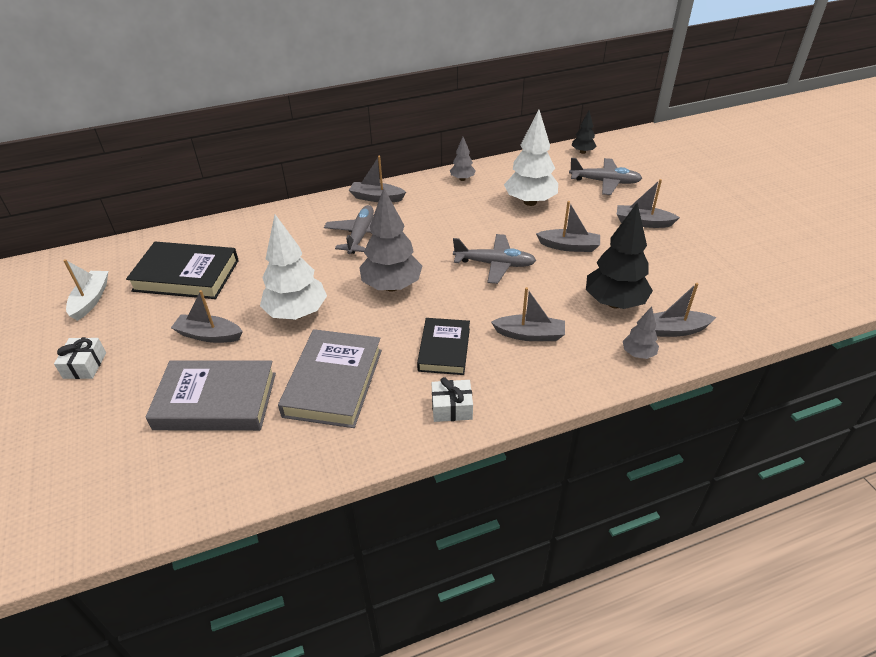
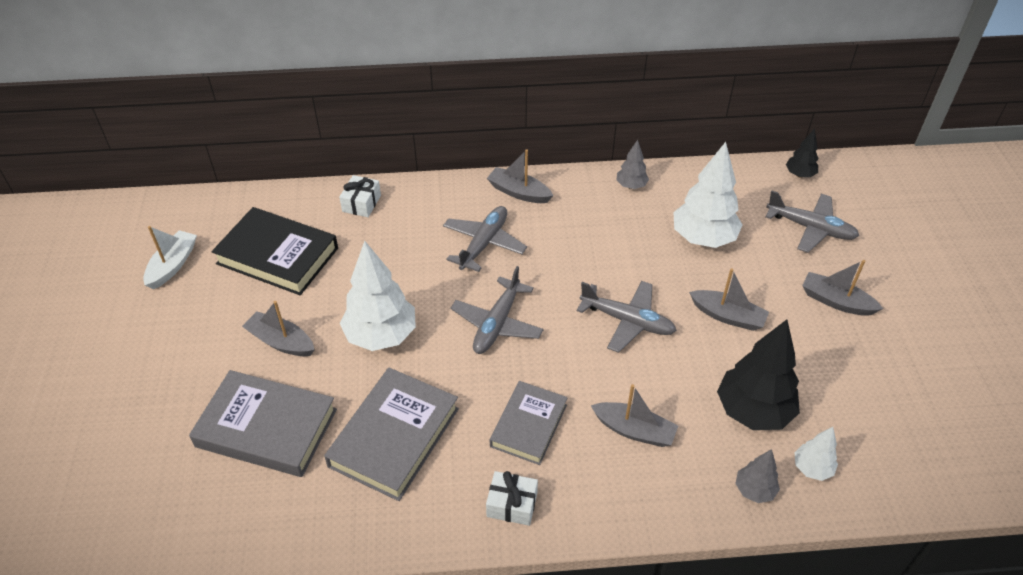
camera: 15 degrees right, 5 degrees up
(85, 365) = (148, 349): white gift -> white gift (361, 203)
(391, 286) = (497, 324): grey tree -> grey plane
(444, 349) = (528, 425): black book -> grey book
(674, 330) = (812, 468): grey boat -> white tree

